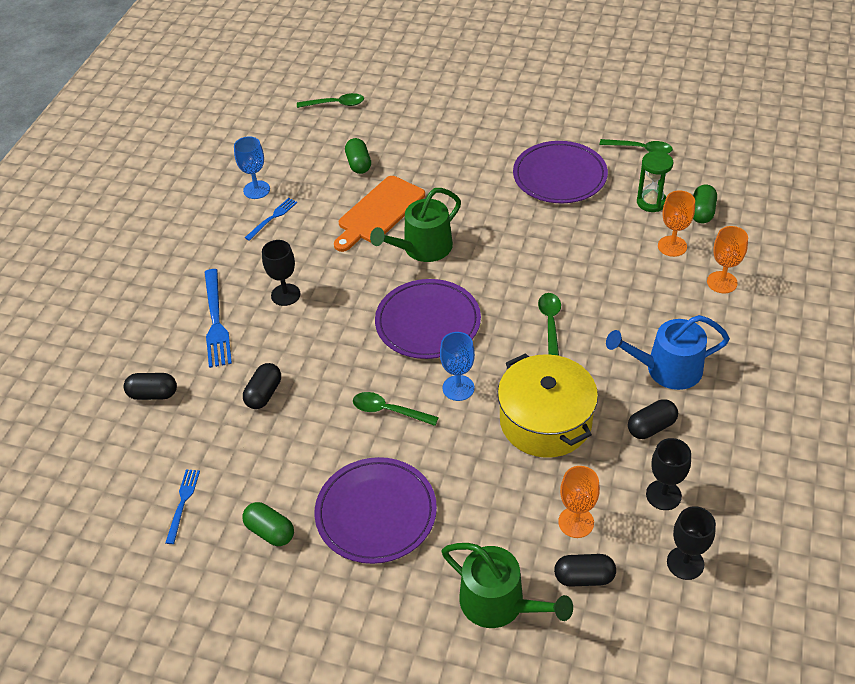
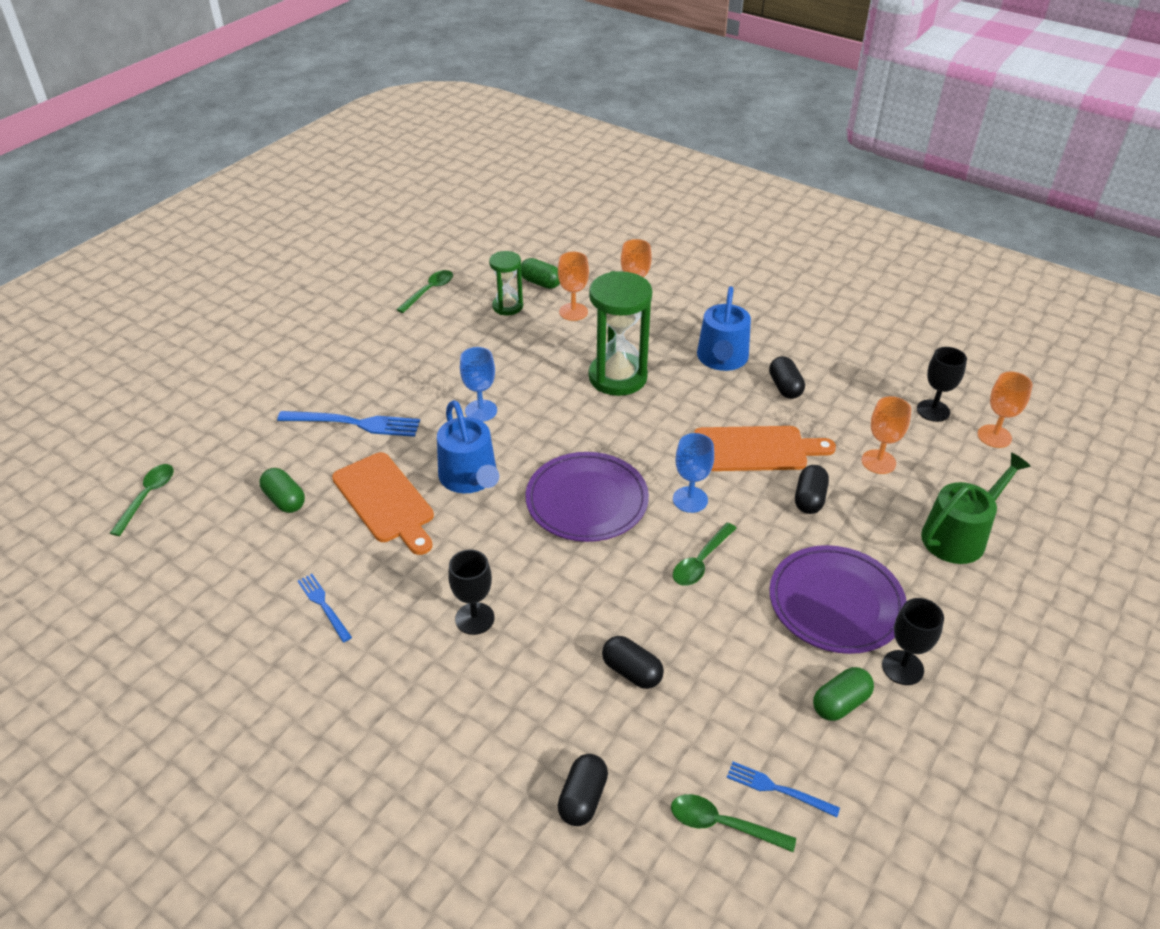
camera: 75 degrees left, 5 degrees down
(216, 321) = (482, 702): blue fork -> blue fork (354, 423)
(256, 190) = (254, 612): blue goblet -> blue goblet (481, 411)
(359, 164) = (285, 500): green capsule -> green capsule turned 45 degrees clockwise
(423, 248) = (470, 478): green watering can -> blue watering can
(545, 421) = (755, 449): yellow pot -> orange cutting board
(550, 323) = (632, 413): green spoon -> green spoon (722, 824)
(559, 176) = (428, 351): purple plate -> none
(584, 577) = (938, 473): black capsule -> black capsule (809, 499)
(594, 301) = (617, 377): none -> green hourglass
(663, 495) = (861, 402): black goblet -> black goblet (902, 667)
(672, 627) = (994, 436): none -> orange goblet

